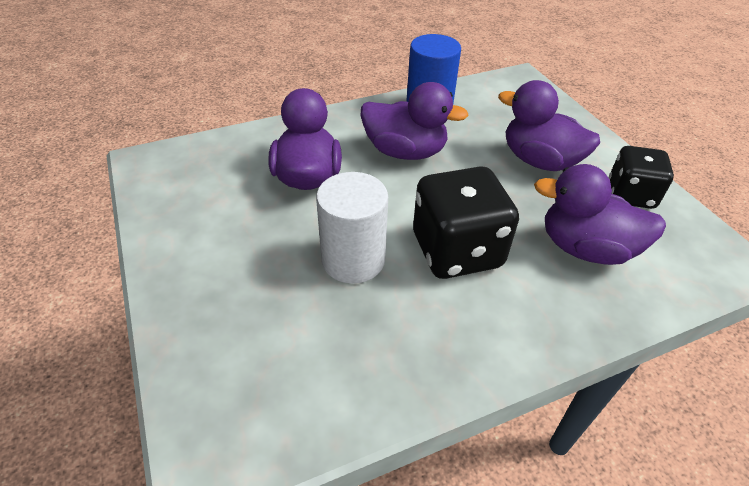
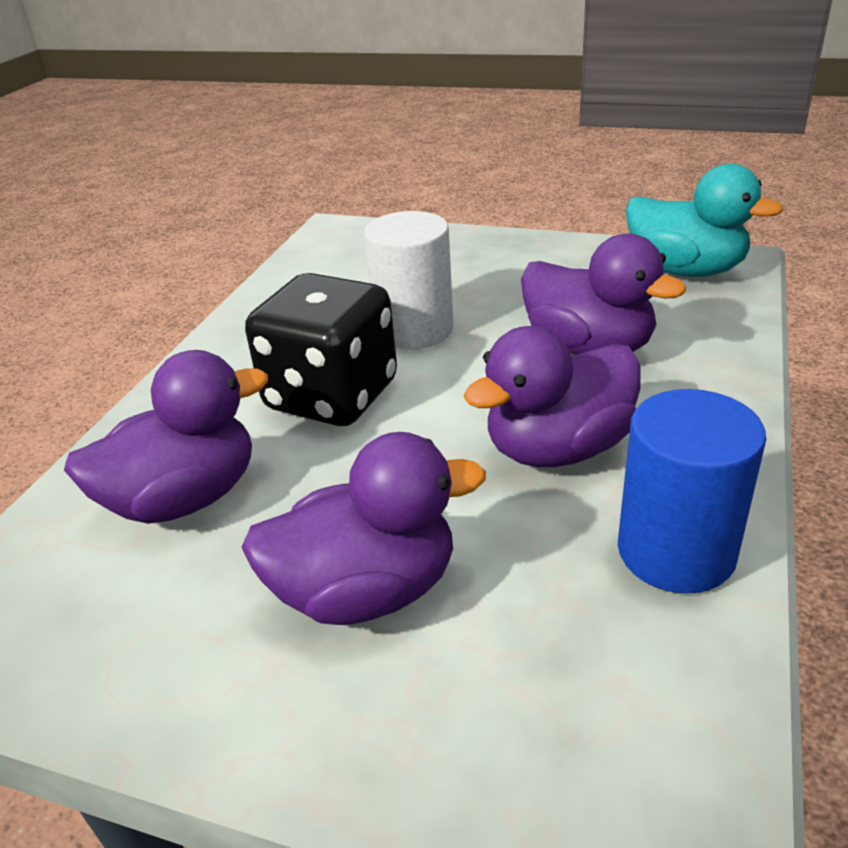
camera: 135 degrees right, 10 degrees down
(174, 174) = (685, 270): none -> turquoise duck
(630, 195) = (161, 642): black dice -> none

